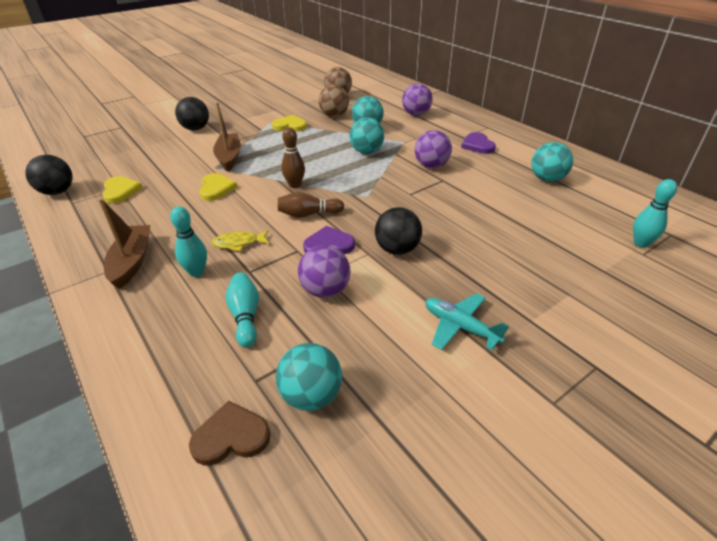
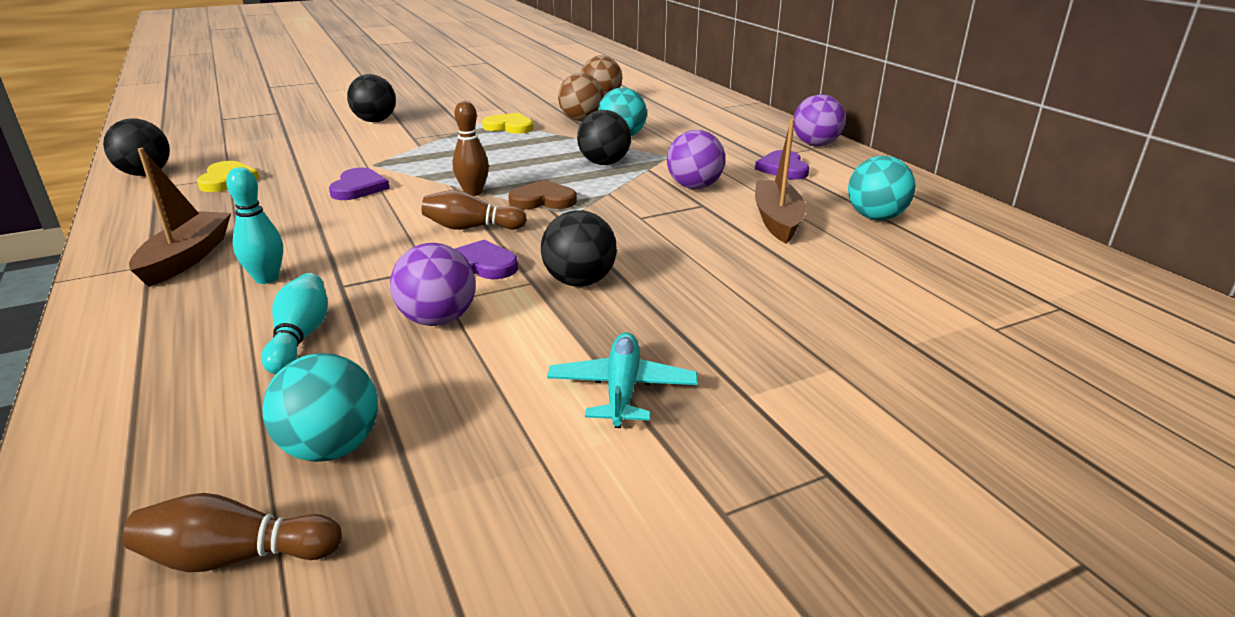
camera: 10 degrees right, 10 degrees down
(216, 189) = (358, 188): yellow heart -> purple heart
(229, 157) = (400, 155): brown boat -> brown boat (777, 220)
(231, 436) = (178, 483): brown heart -> brown heart (543, 200)
(238, 243) = (348, 252): yellow fish -> none
(296, 481) = (236, 556): none -> brown bowling pin
(366, 152) = (604, 163): turquoise ball -> black ball
(416, 114) = (706, 126): purple ball -> purple ball (815, 145)
(460, 327) = (622, 390): turquoise plane -> turquoise plane turned 45 degrees clockwise
(641, 243) = (998, 314): turquoise bowling pin -> none

